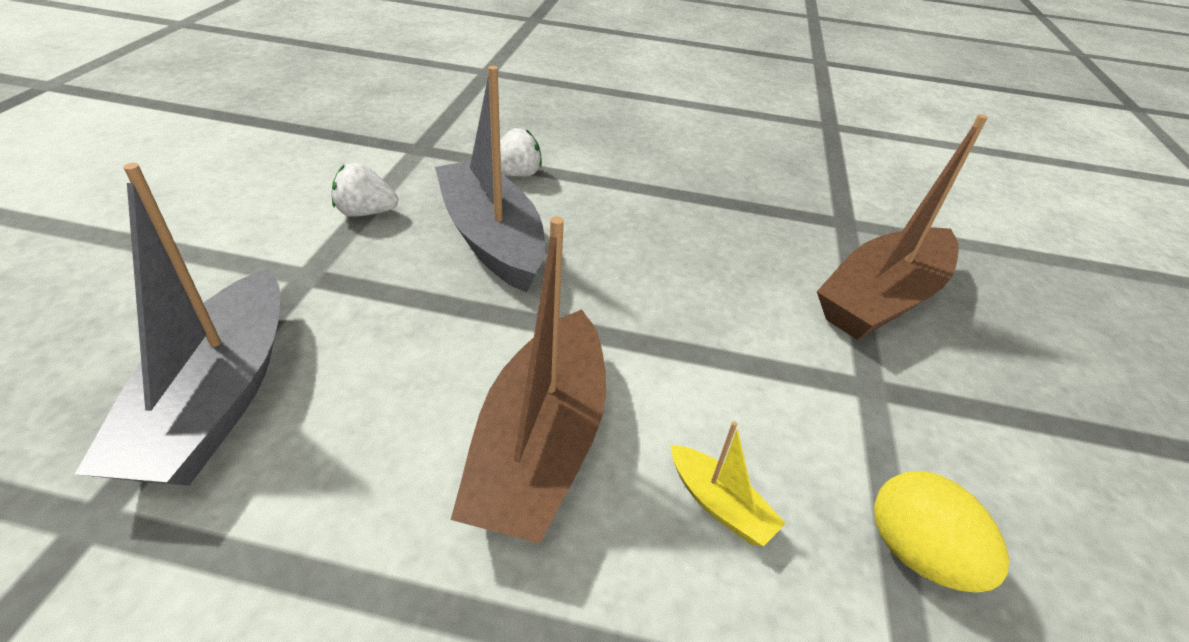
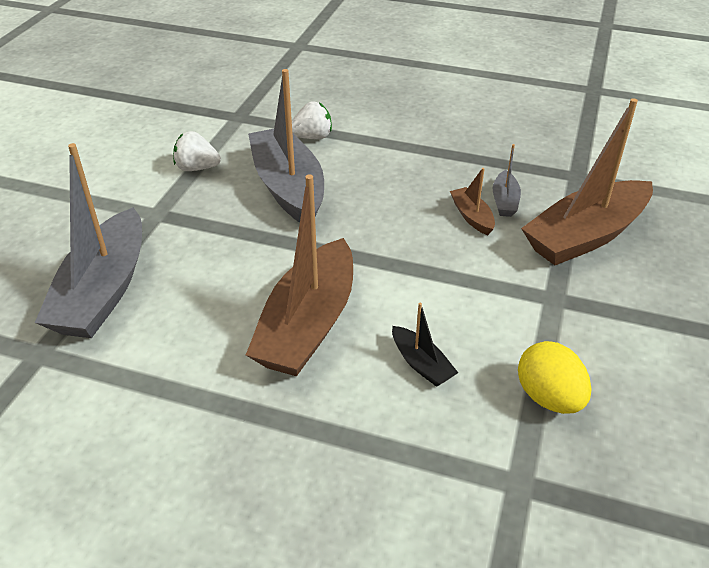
camera: 10 degrees right, 0 degrees up
(719, 504) = (421, 364): yellow boat -> black boat
(735, 275) = (472, 217): none -> brown boat
(770, 254) = (505, 201): none -> grey boat

